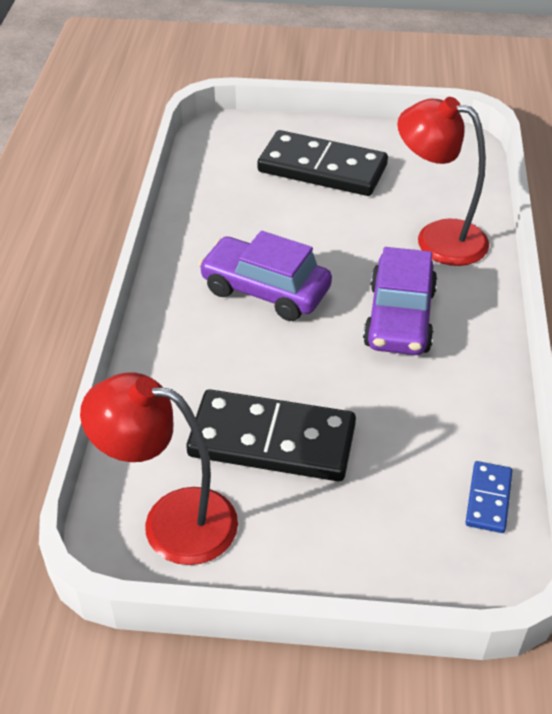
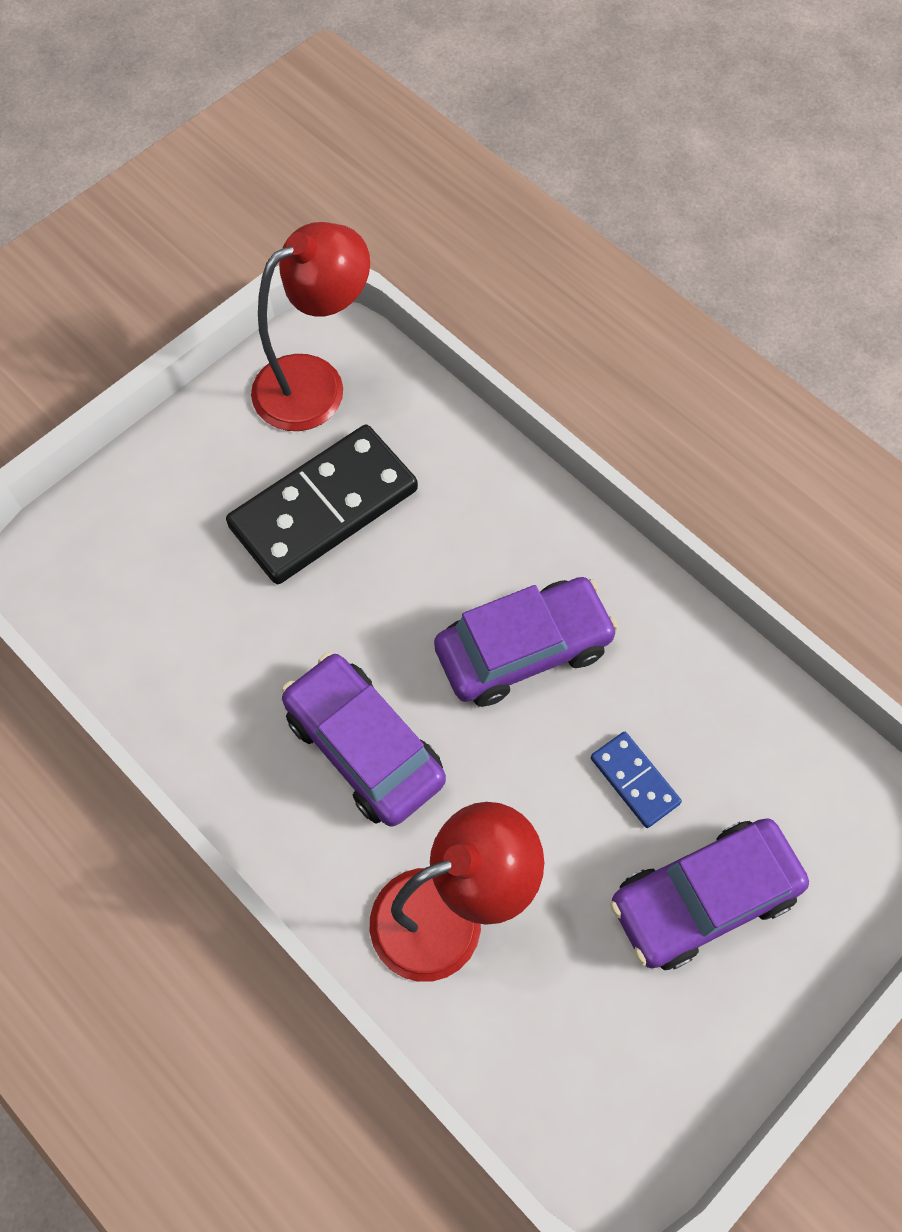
camera: 130 degrees right, 20 degrees up
(322, 169) = (702, 898): black domino -> purple car
(488, 499) = (100, 623): blue domino -> blue domino (634, 780)

